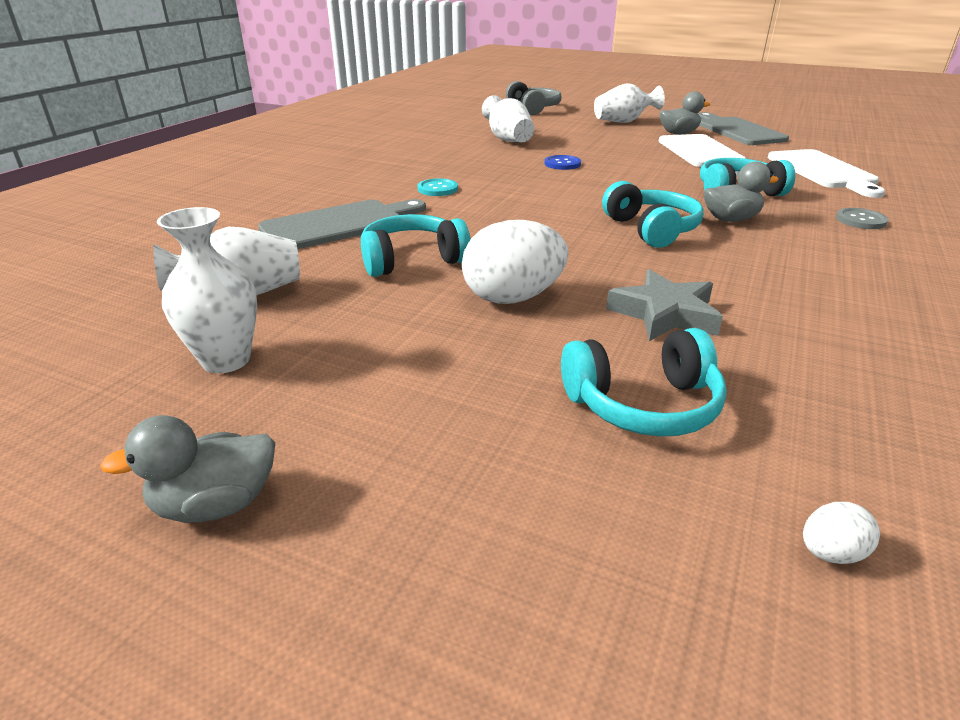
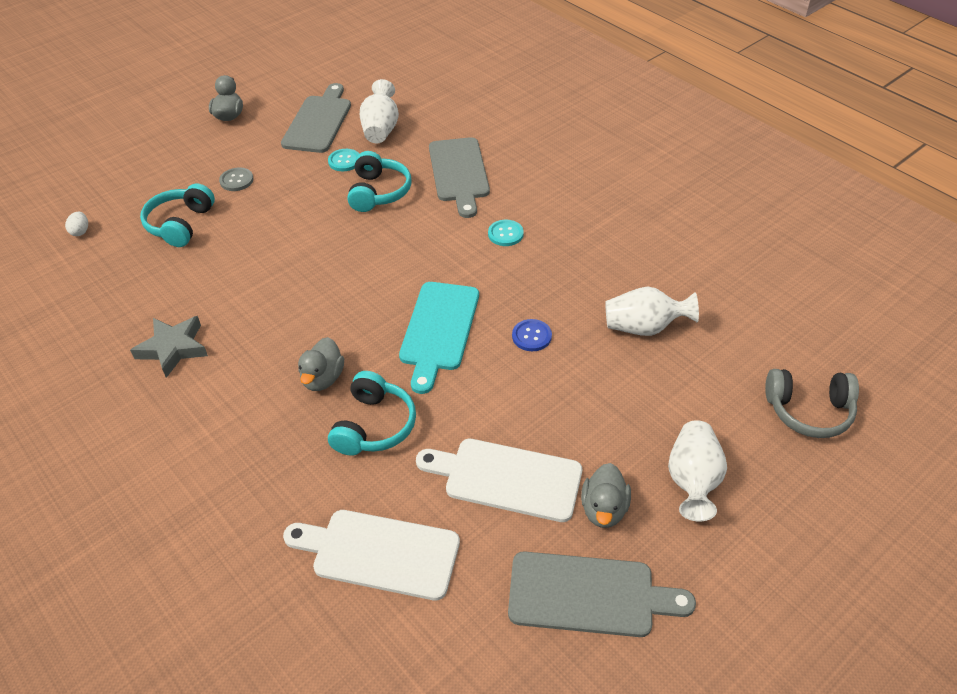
camera: 115 degrees right, 15 degrees up
(226, 360) = (318, 121): white vase -> grey cutting board
(349, 301) = (344, 161): none -> turquoise button
(513, 298) = (300, 217): white egg -> none
(602, 191) = (439, 330): none -> turquoise cutting board
(651, 229) = (340, 319): turquoise headphones -> none
(664, 314) = (235, 267): grey star -> grey star (173, 348)
(860, 220) = (256, 468): grey button -> grey button (236, 180)

